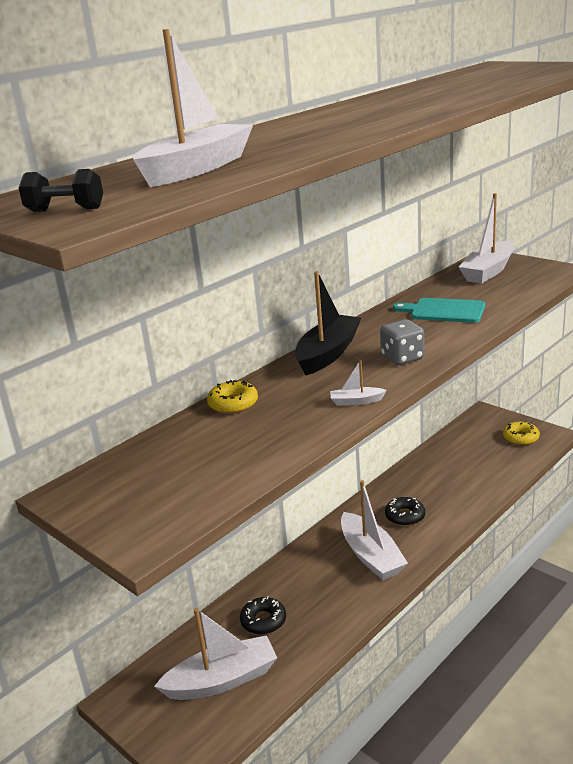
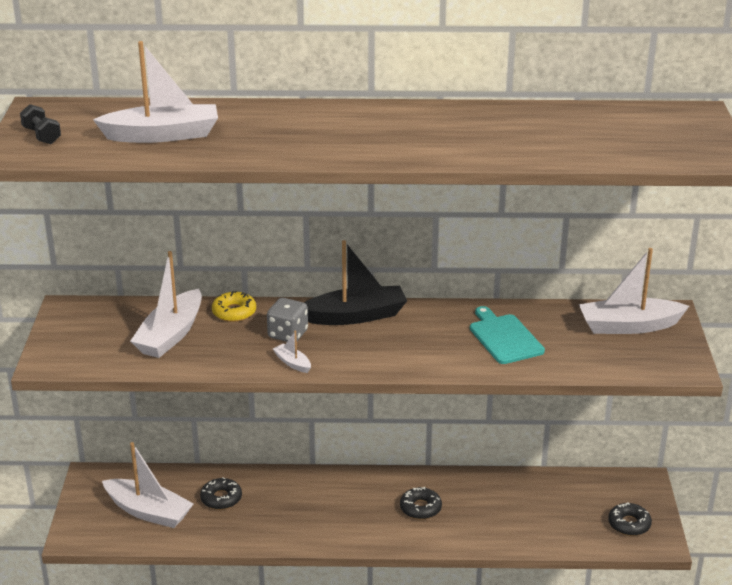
camera: 45 degrees right, 5 degrees up
(371, 556) = (349, 515): white boat -> white boat (171, 335)
(402, 358) = (387, 354): grey dice -> grey dice (288, 334)
(520, 438) = (629, 524): yellow donut -> black donut

